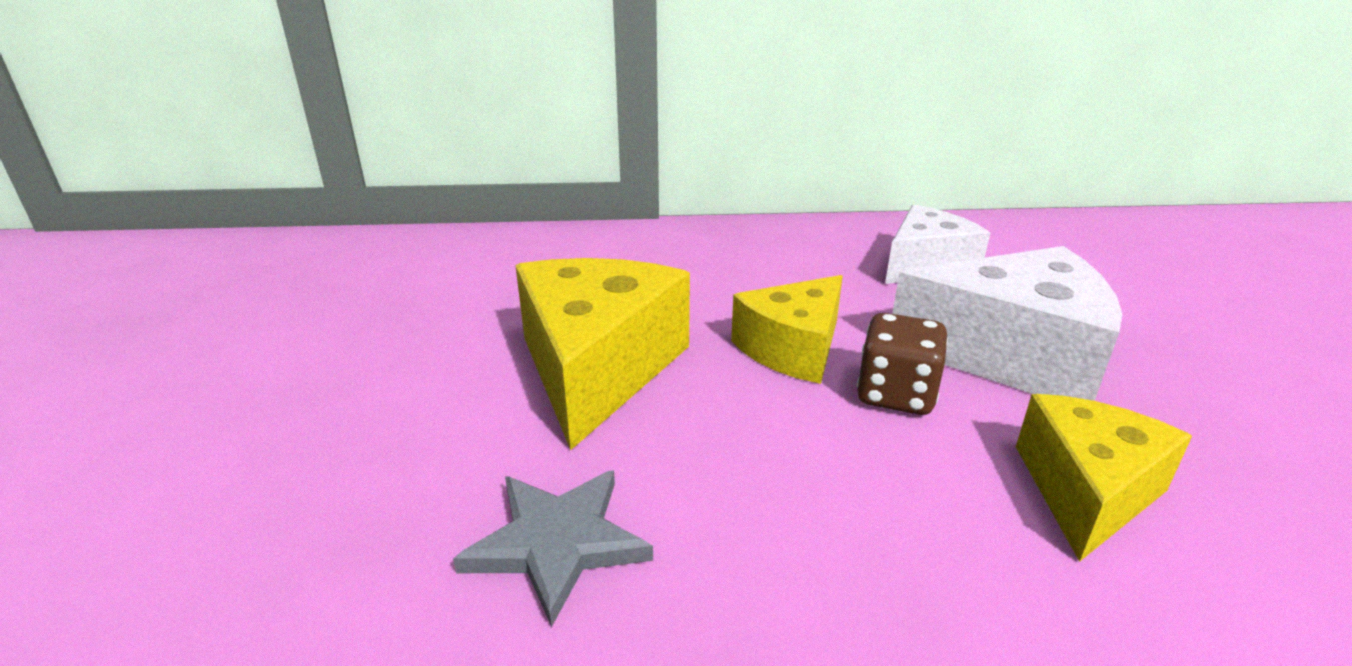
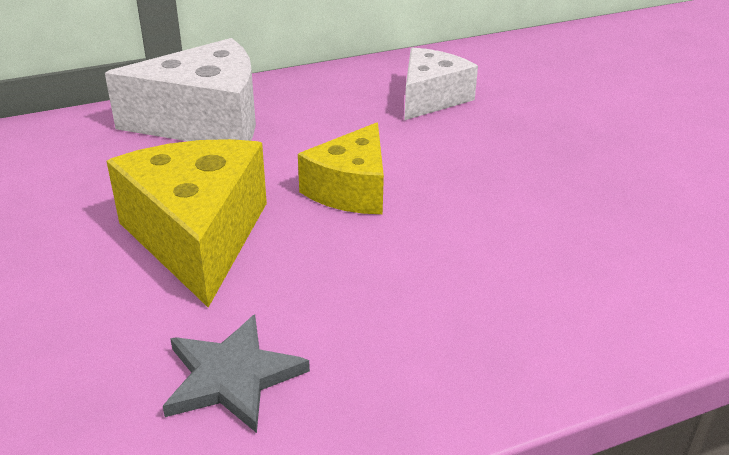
camera: 20 degrees left, 5 degrees up
(895, 394) = (440, 212): brown dice -> none
(1012, 356) = (513, 165): white cheese -> white cheese (205, 122)
(1085, 491) = (582, 255): yellow cheese -> none

